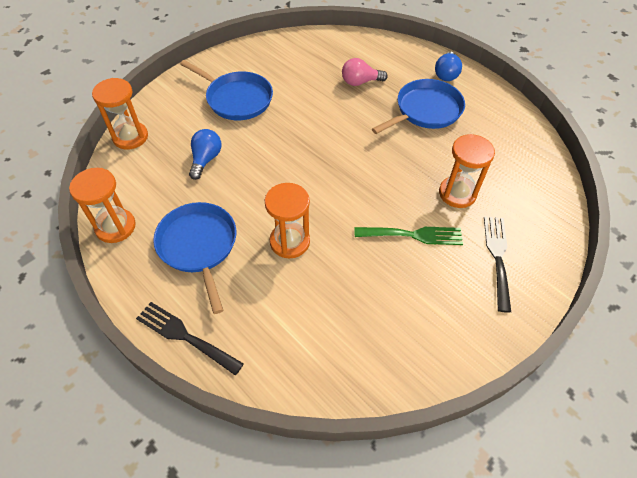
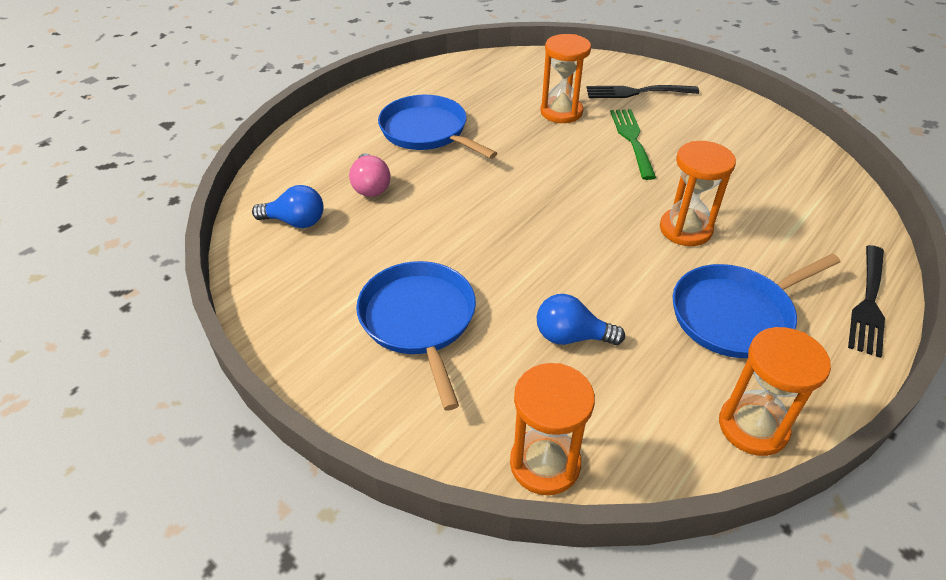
camera: 95 degrees left, 10 degrees down
(237, 99) = (419, 320): blue pan -> blue pan turned 45 degrees counterclockwise
(446, 74) = (353, 116): blue light bulb -> blue light bulb (295, 222)

